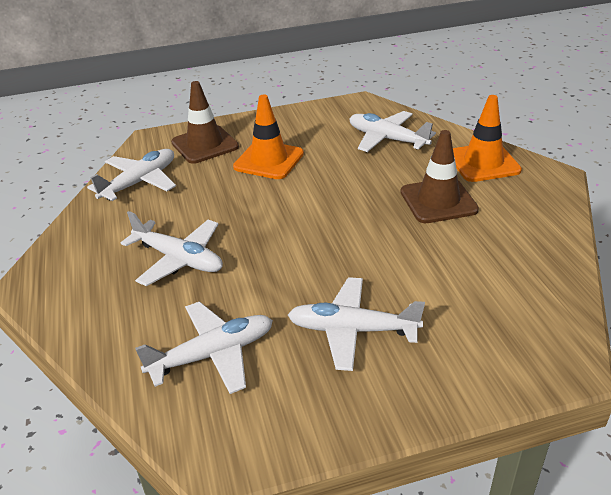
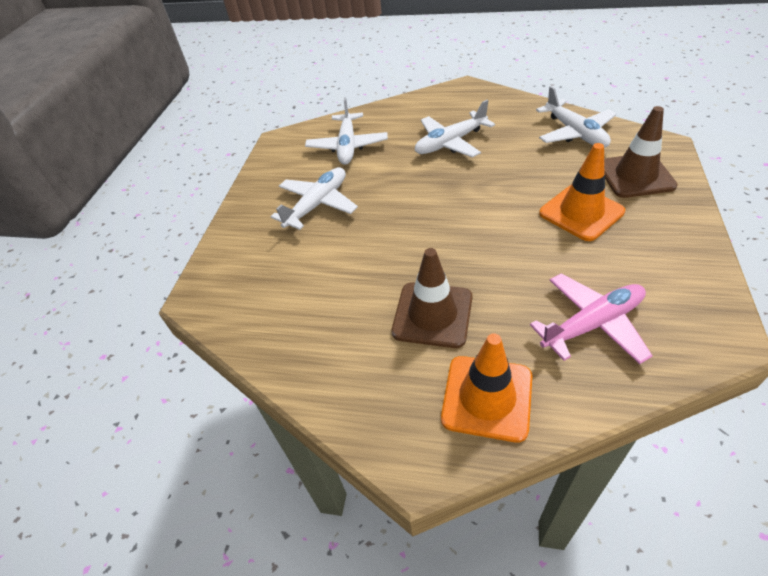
camera: 120 degrees right, 10 degrees up
(387, 139) = (592, 324): white plane -> pink plane

